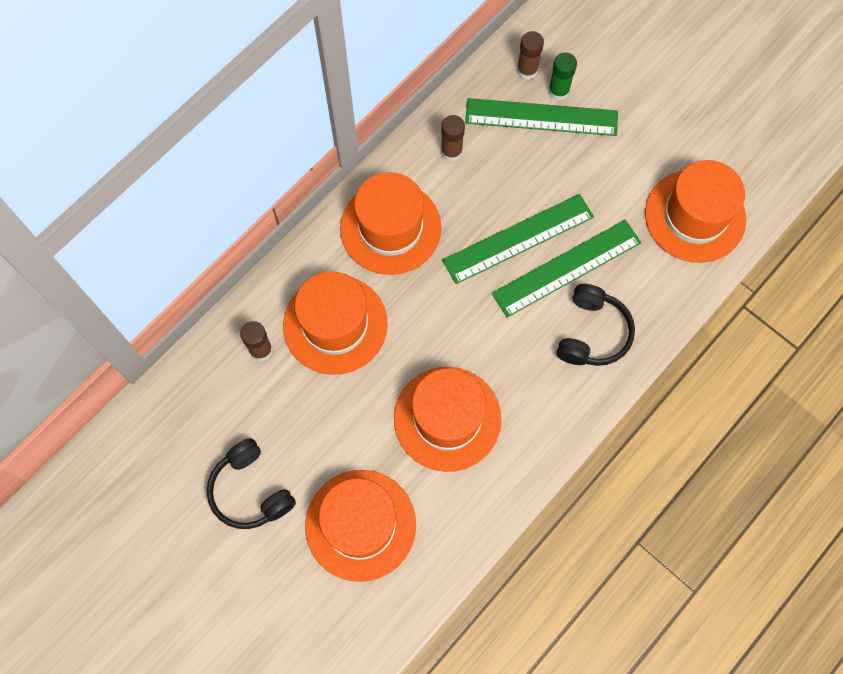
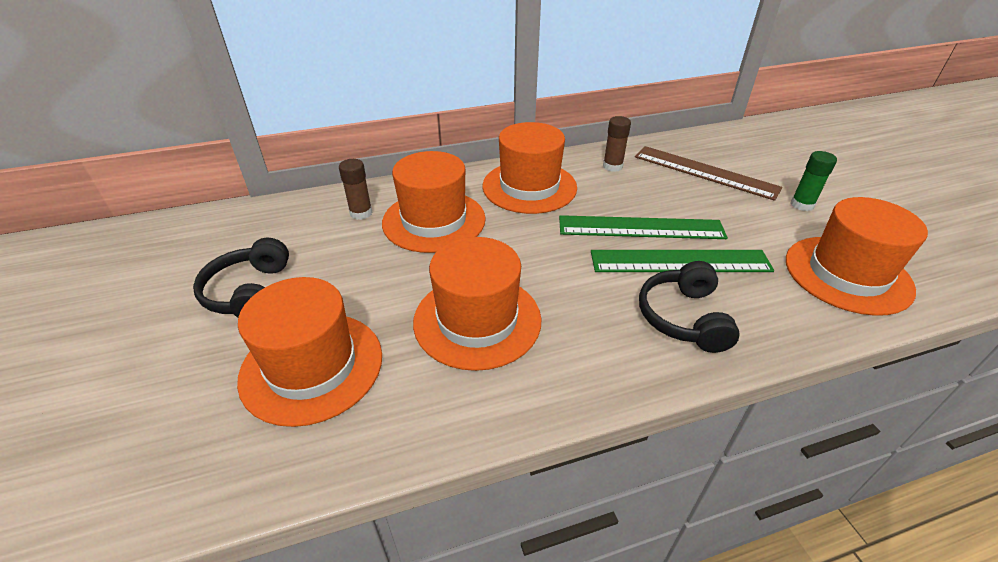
camera: 30 degrees right, 30 degrees down
(527, 70) = (705, 148): brown glue stick -> none
(541, 117) = (705, 172): green ruler -> brown ruler
(558, 91) = (728, 164): green glue stick -> green glue stick (802, 205)
(592, 333) = (683, 317): black headphones -> black headphones turned 135 degrees clockwise

